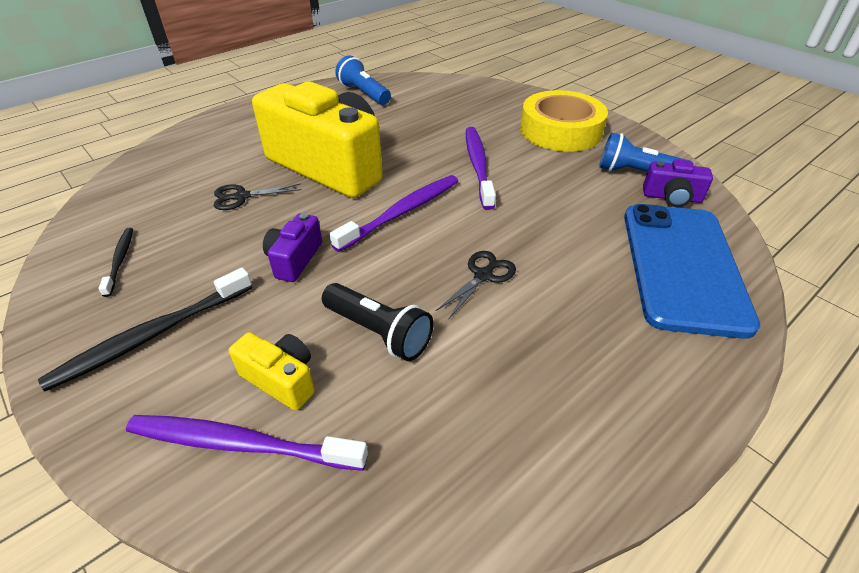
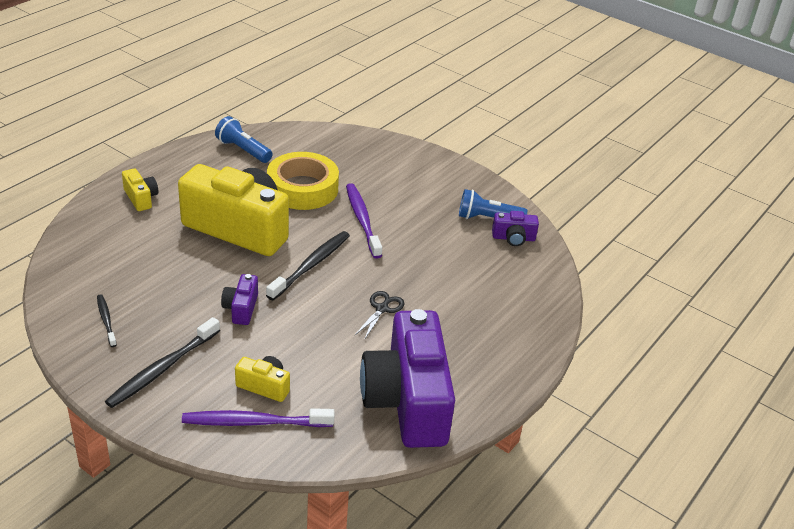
camera: 15 degrees left, 5 degrees down
(237, 131) = (141, 198): none -> yellow camera
(241, 197) = (176, 261): black scissors -> none
(378, 332) = (319, 352): black flashlight -> none
(402, 212) = (311, 265): purple toothbrush -> black toothbrush
(499, 433) = (407, 401): none -> purple camera
(560, 130) = (425, 181): yellow tape -> yellow tape (302, 188)
(682, 266) = (518, 291): blue phone -> none

